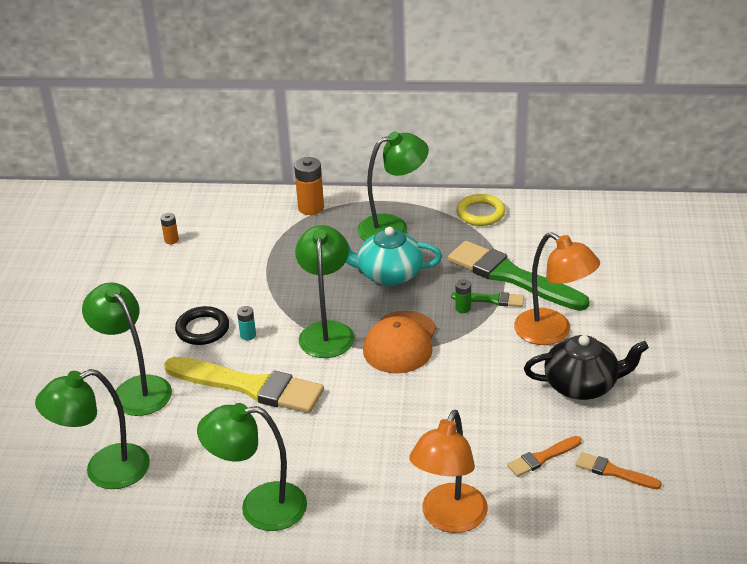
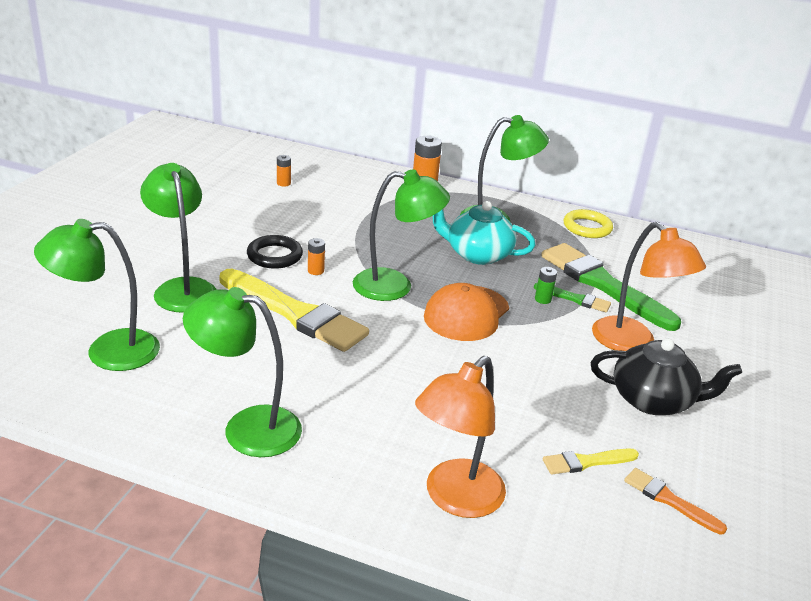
camera: 10 degrees right, 5 degrees down
(248, 335) = (315, 271): turquoise battery -> orange battery
(327, 331) = (395, 286): green lamp -> green lamp turned 75 degrees clockwise
(542, 457) = (586, 462): orange brush -> yellow brush

